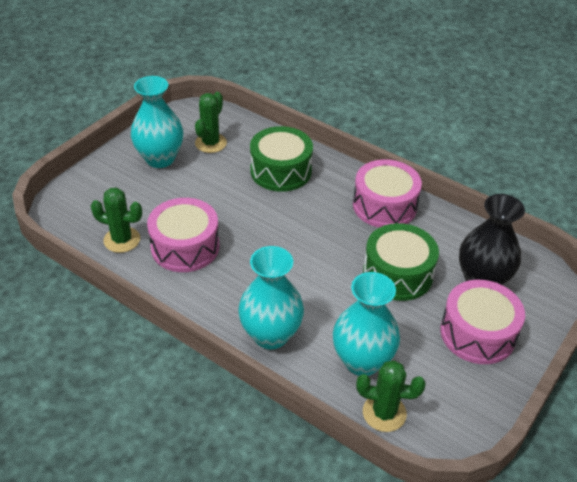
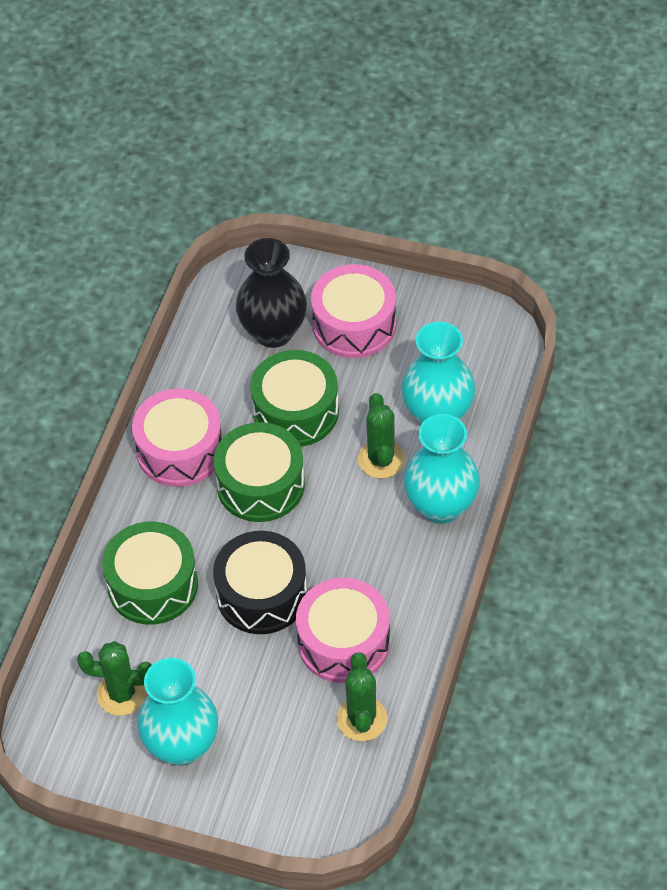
camera: 105 degrees left, 10 degrees up
(246, 217) = (262, 594): none -> black drum
(337, 238) = (260, 484): none -> green drum
(384, 413) = (493, 382): green cactus -> green cactus (381, 459)

